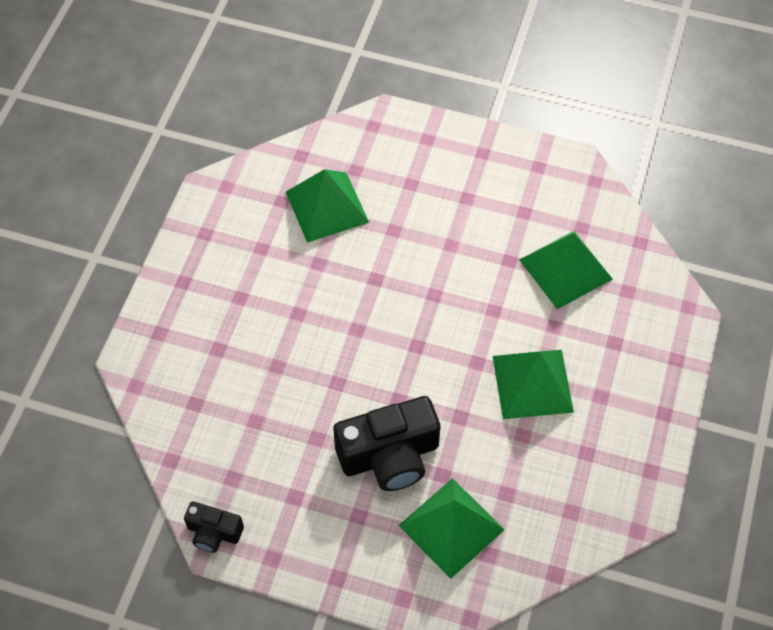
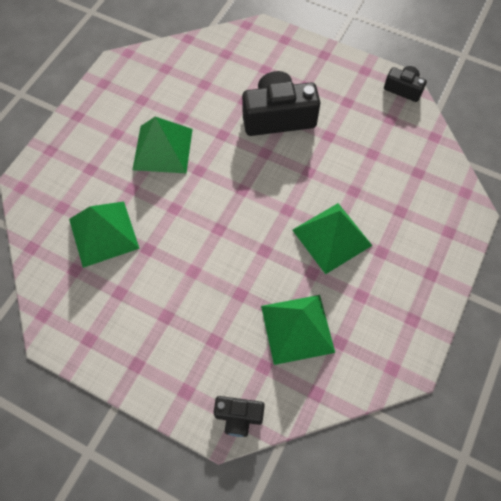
camera: 170 degrees left, 5 degrees up
(372, 127) = (238, 417): none -> black camera
(451, 527) = (246, 70): green pyramid -> green pyramid (331, 237)

